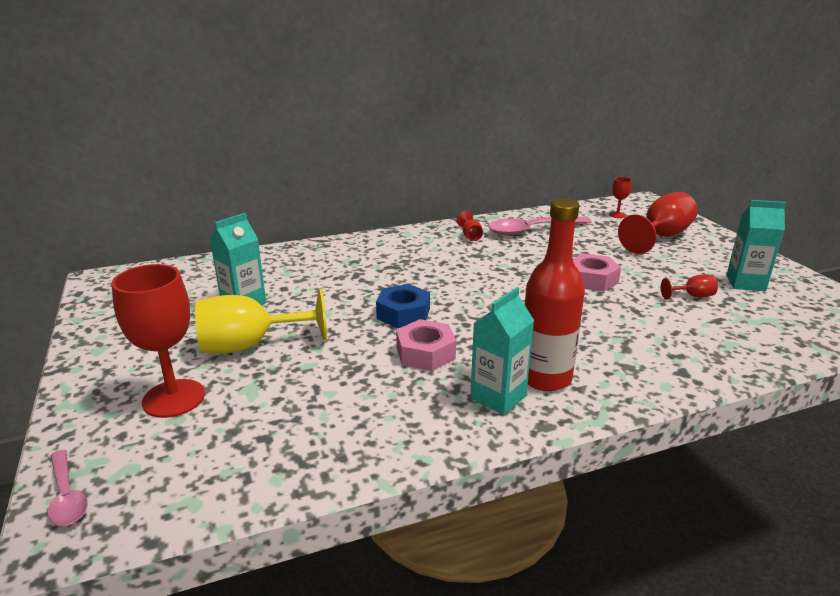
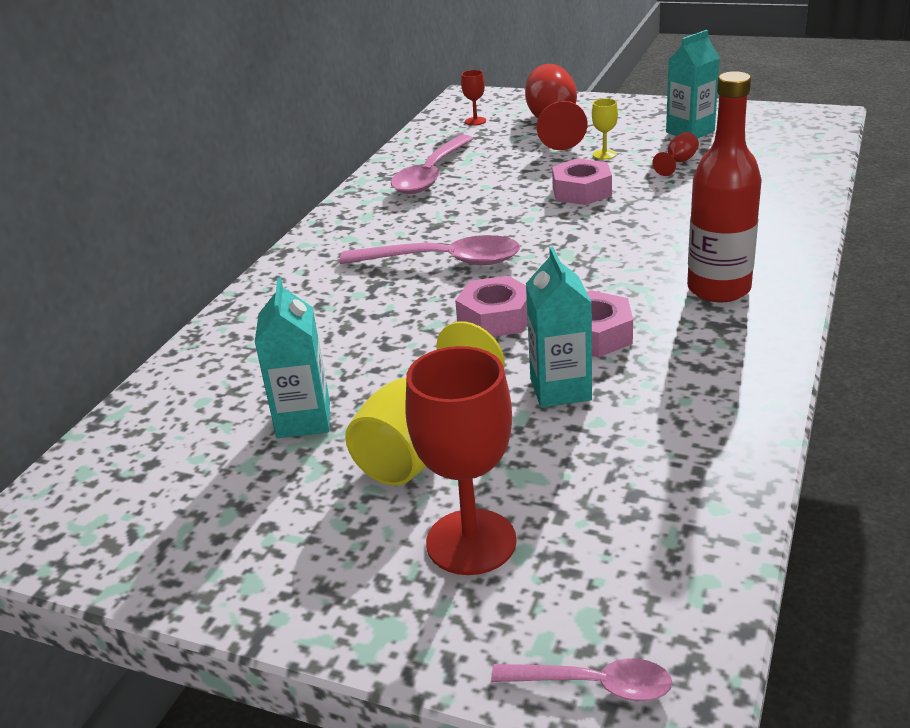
camera: 45 degrees left, 5 degrees up
(403, 313) = (495, 317): blue nut -> pink nut
(442, 273) = (443, 261): none -> pink spoon
(470, 236) = (383, 211): red goblet -> none
(498, 397) = (721, 325): turquoise carton -> turquoise carton (560, 389)
(653, 267) = (604, 154): none -> yellow goblet

